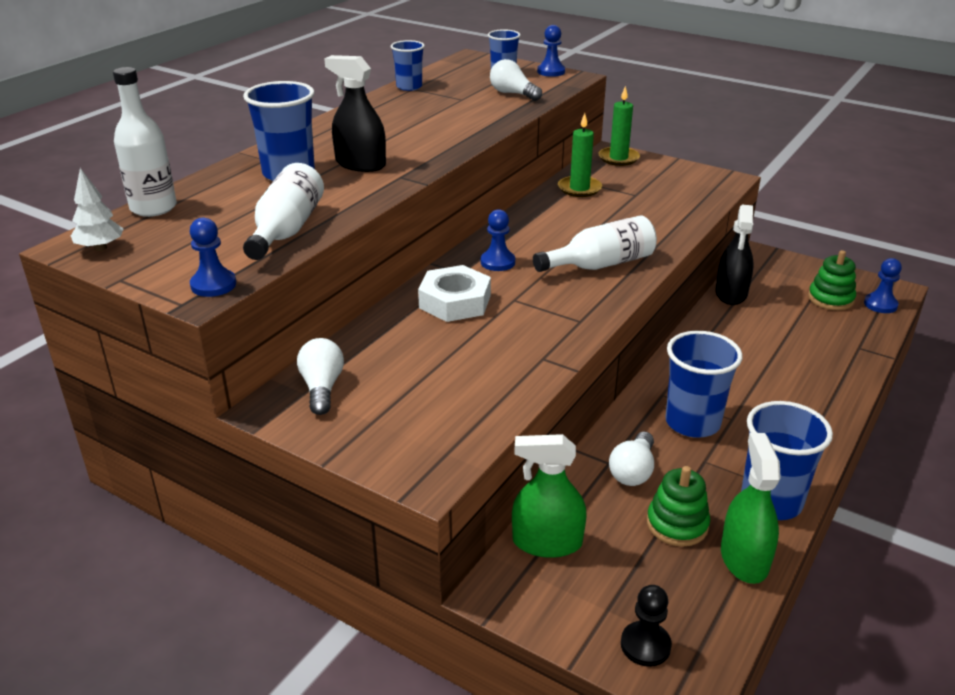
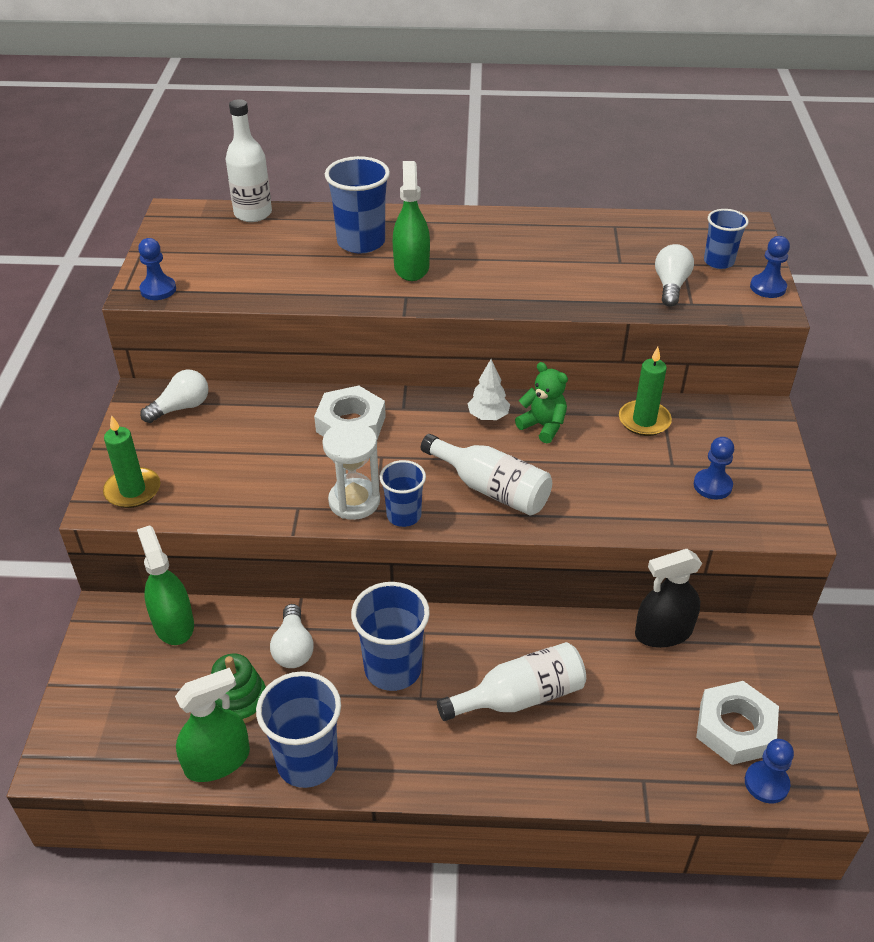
camera: 60 degrees right, 10 degrees up
(100, 248) = (178, 223): white tree -> white tree (488, 416)
(286, 230) = (262, 283): white bottle -> white bottle (519, 697)
(360, 164) = (411, 267): black spray bottle -> green spray bottle
(409, 87) = (615, 222): blue cup -> blue cup (404, 515)
(497, 262) = (439, 422): blue pawn -> blue pawn (712, 485)
(547, 224) = (543, 426): none -> green teddy bear
(560, 328) = (354, 501): none -> white hourglass
(618, 158) = (753, 423): green candle -> green candle (133, 490)
(633, 471) = (293, 648): white light bulb -> white light bulb turned 90 degrees counterclockwise
(645, 645) = (88, 722): black pawn -> none
(830, 299) = (735, 728): green stacking toy -> white nut

